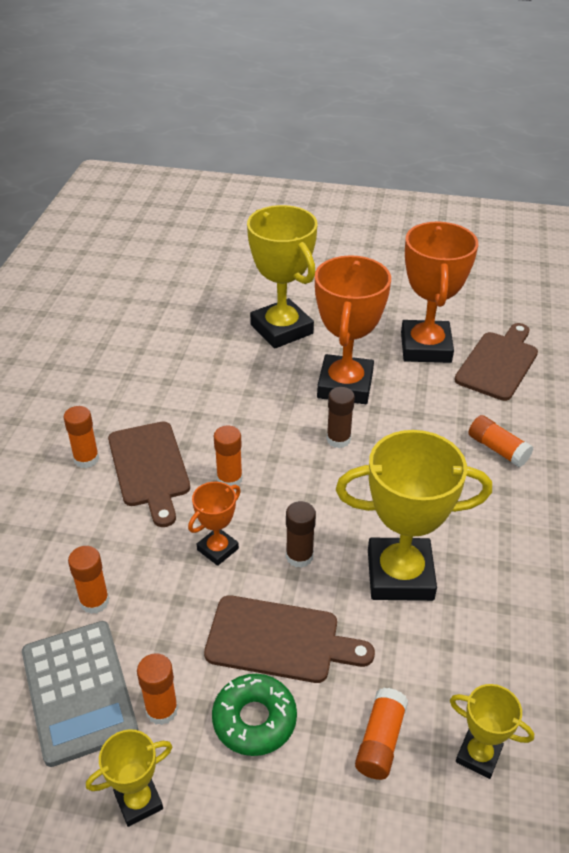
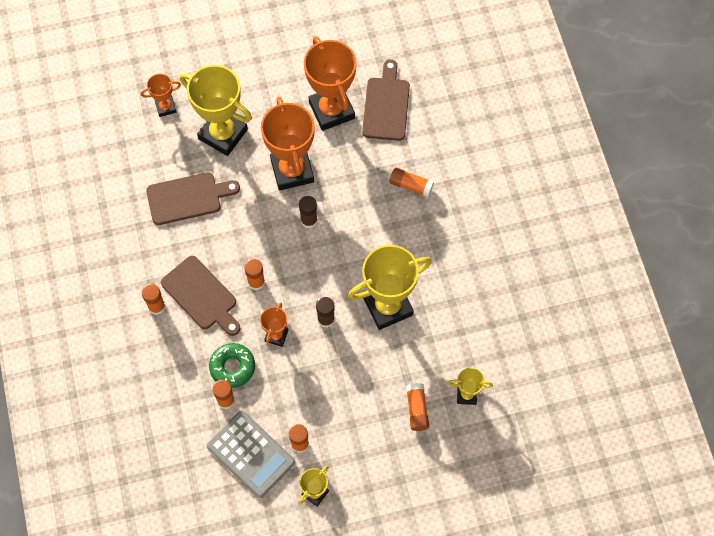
camera: 25 degrees left, 25 degrees up
(233, 290) = (165, 107): none -> orange trophy
(254, 720) = (349, 427): green donut -> green donut (232, 367)
(279, 640) = (340, 377): brown cutting board -> brown cutting board (188, 198)

